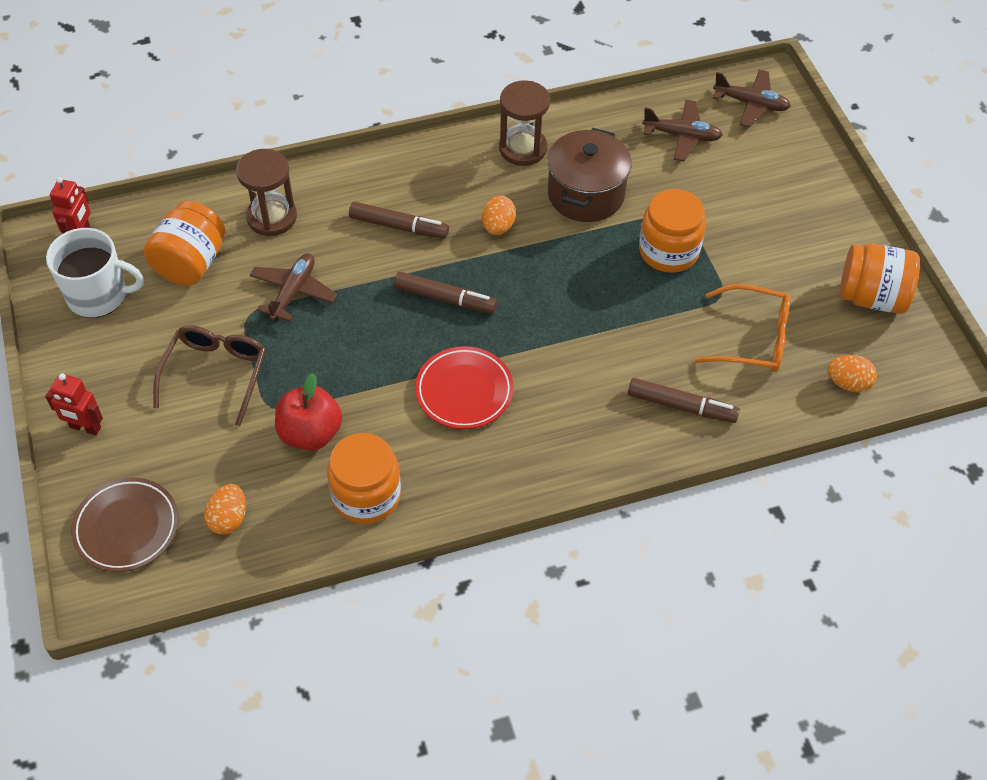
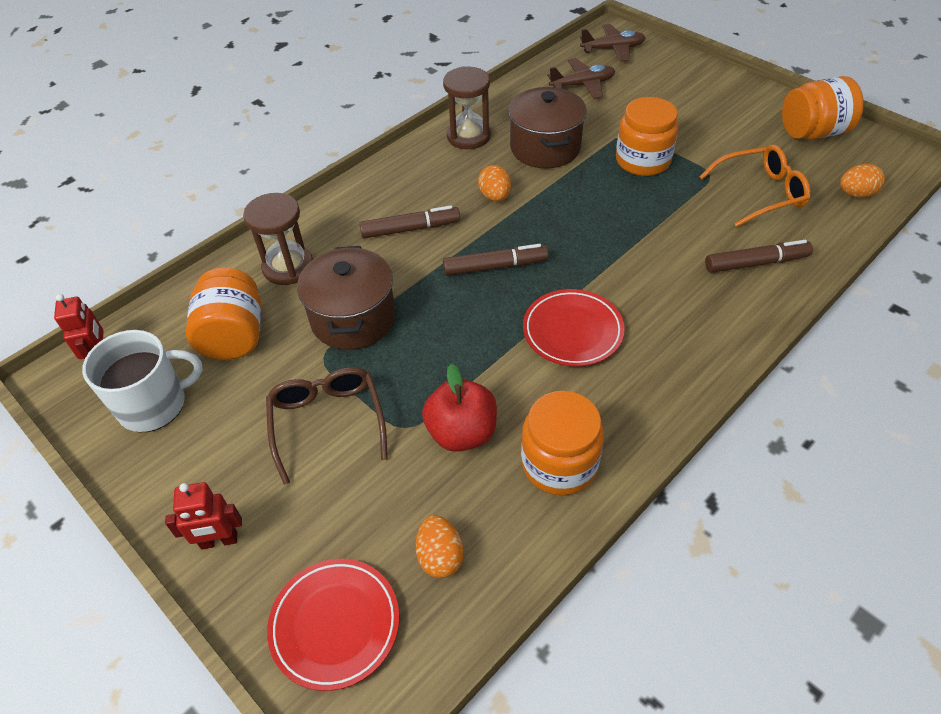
camera: 25 degrees left, 5 degrees down
(126, 527) = (335, 625): brown plate -> red plate
(293, 292) = (353, 318): brown plane -> brown pot

